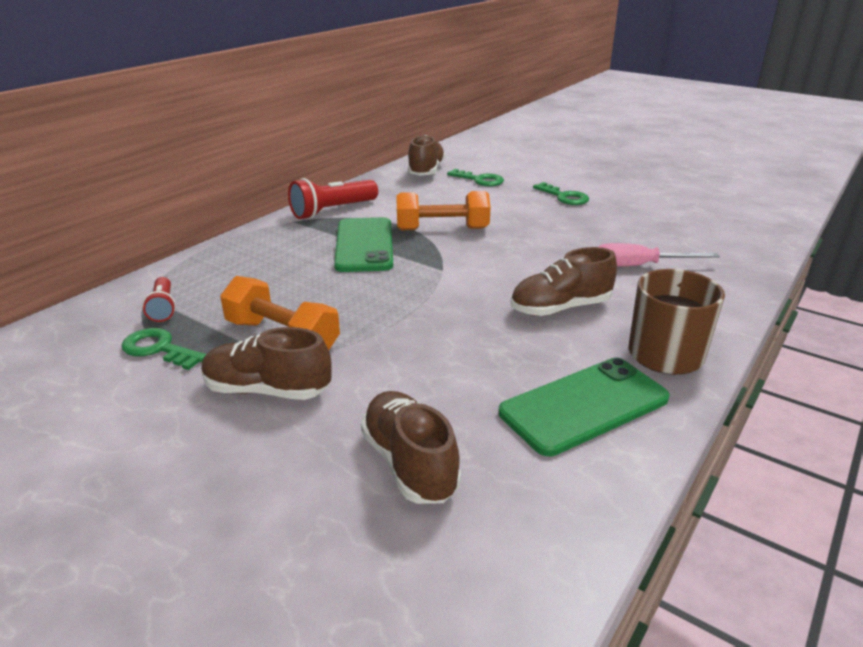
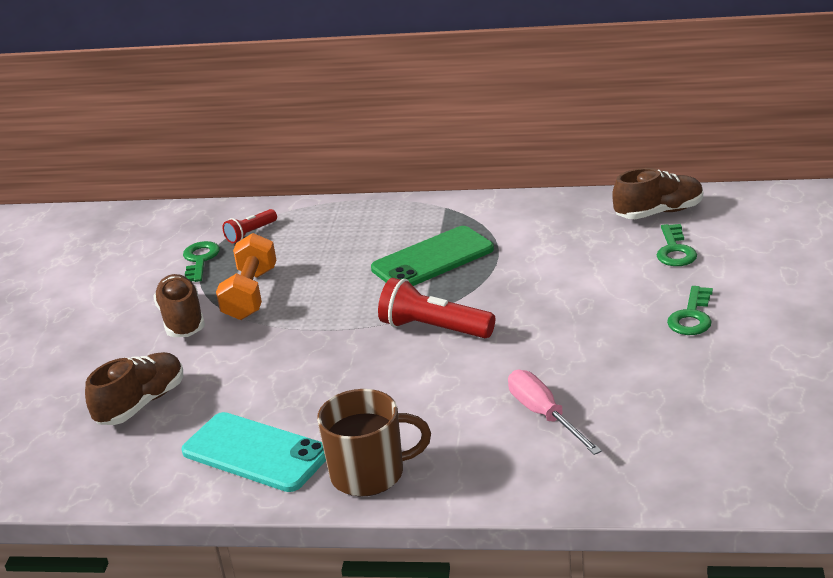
camera: 65 degrees right, 0 degrees up
(333, 211) = (489, 213): red flashlight -> red flashlight (434, 329)
(442, 229) = (511, 280): orange dumbbell -> none
(560, 308) = (405, 396): brown shoe -> none
(584, 406) = (255, 453): green phone -> turquoise phone

